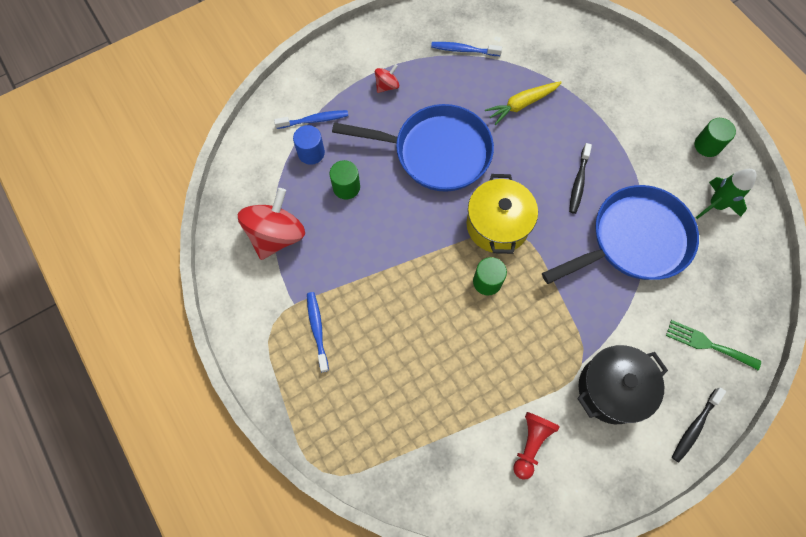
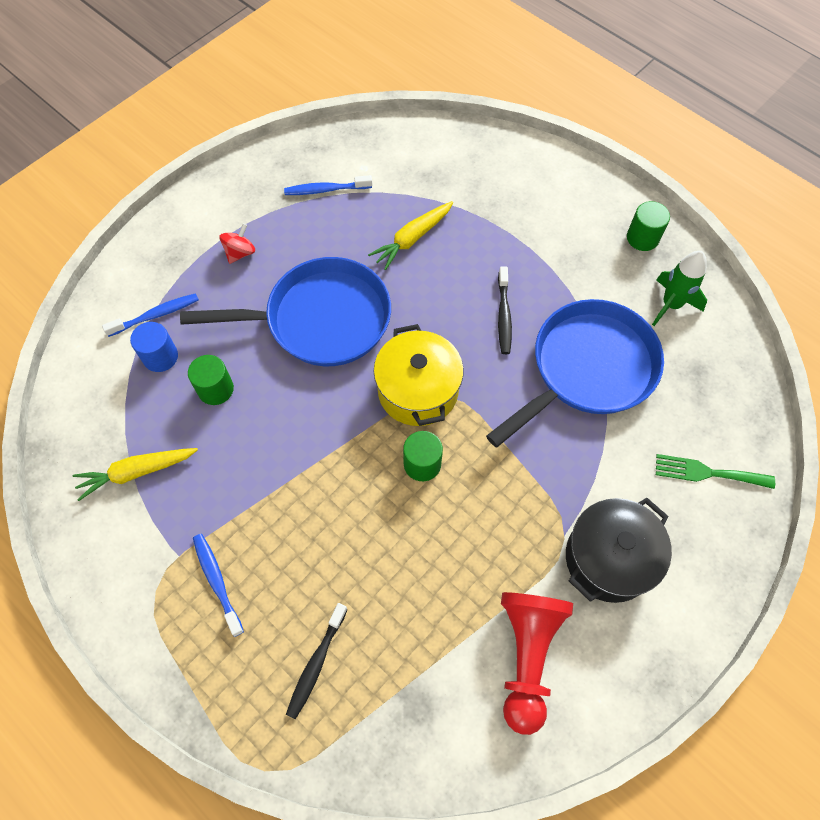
camera: 15 degrees left, 5 degrees down
(276, 235) = (136, 472): red spinning top -> yellow carrot
(531, 444) = (527, 656): red pawn -> red pawn, size x1.56
(694, 427) = (720, 578): black toothbrush -> black toothbrush (316, 664)

